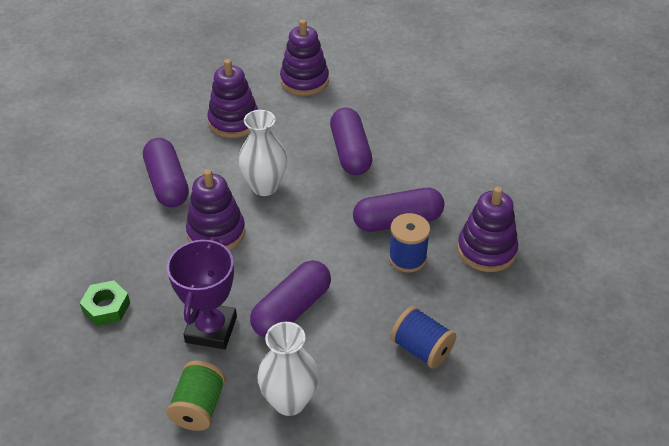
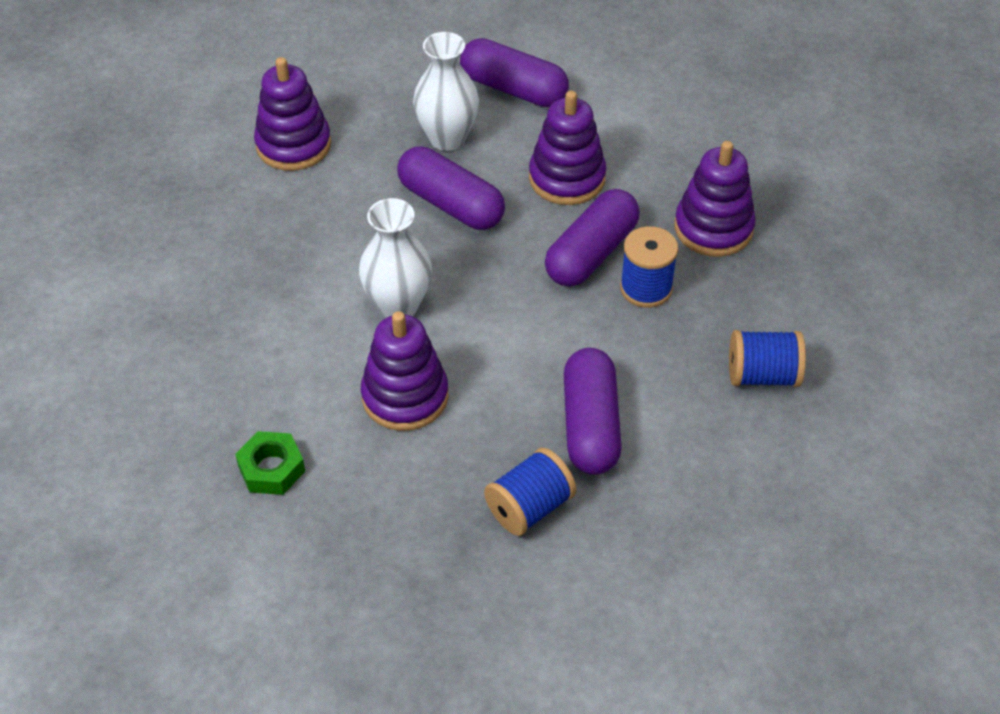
camera: 40 degrees left, 5 degrees up
(106, 307) = (379, 569): green nut -> green nut (271, 469)
(167, 183) = (273, 376): purple capsule -> purple capsule (513, 89)
(199, 407) = (614, 596): green spool -> none
(211, 329) = (529, 507): purple trophy -> blue spool
(234, 121) = (264, 248): purple stacking toy -> purple stacking toy (567, 178)
(289, 401) = (697, 521): white vase -> white vase (447, 138)

